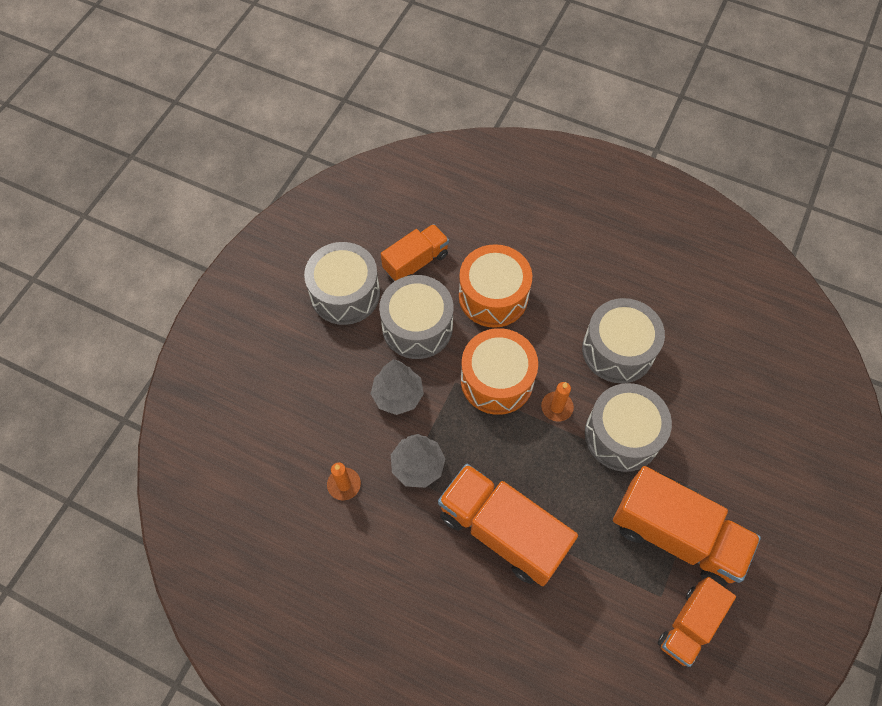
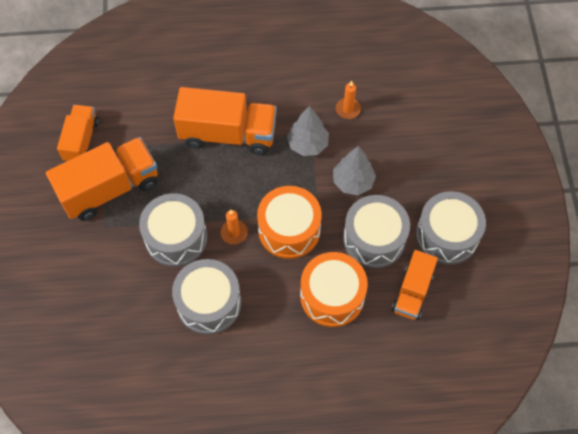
camera: 150 degrees right, 0 degrees up
(676, 535) = (110, 189): orange truck -> orange truck turned 150 degrees clockwise

